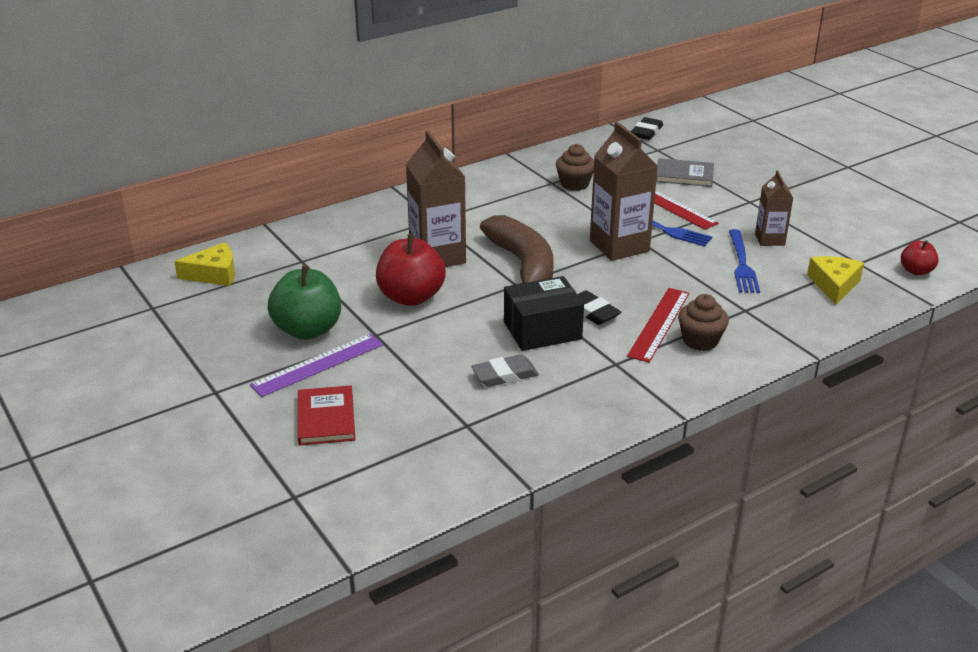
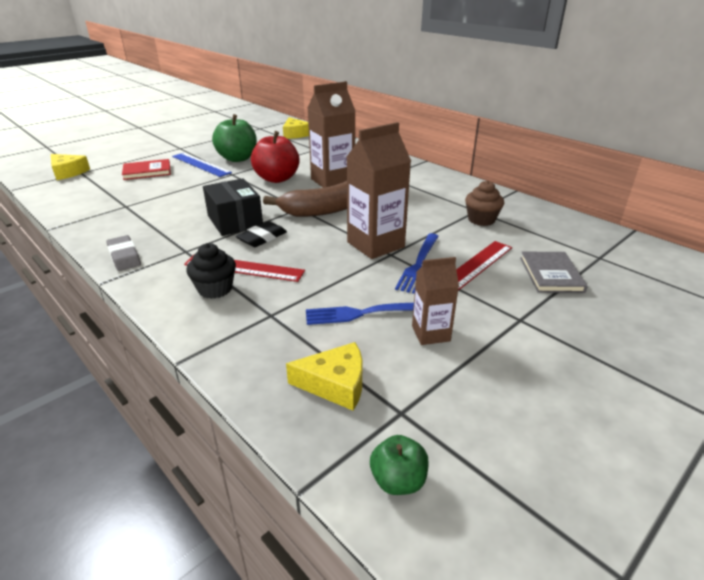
camera: 80 degrees right, 0 degrees up
(286, 513) = (68, 172): none -> yellow cheese
(318, 365) = (201, 164): purple ruler -> blue ruler
(505, 375) = (179, 212): grey eraser -> grey eraser (124, 256)
(646, 132) = (636, 249): black eraser -> none
(700, 341) = (215, 289): brown cupcake -> black cupcake
(916, 271) = (398, 480): red apple -> green apple

